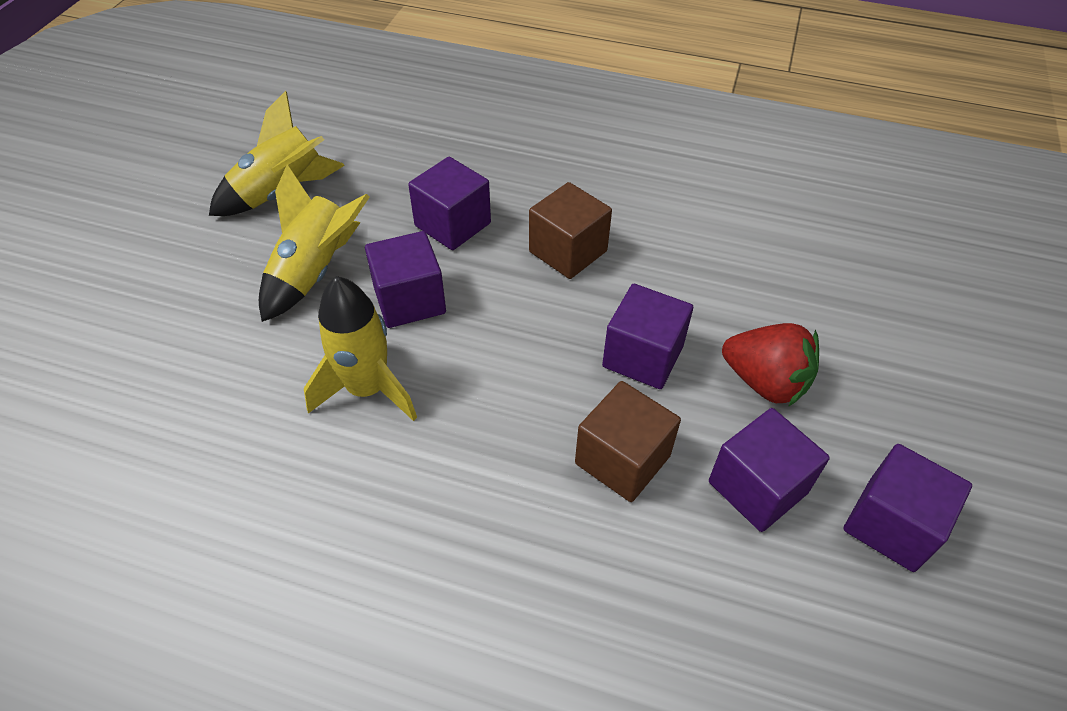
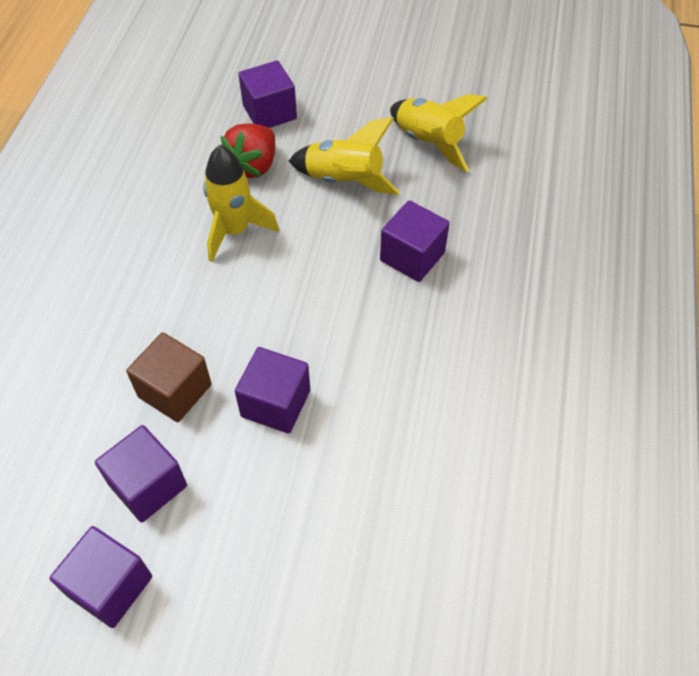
camera: 85 degrees right, 5 degrees up
(409, 300) = (322, 241): purple cube -> purple cube (269, 112)
(568, 251) = (392, 342): brown cube -> none
(765, 382) = (252, 499): red strawberry -> red strawberry (253, 166)

